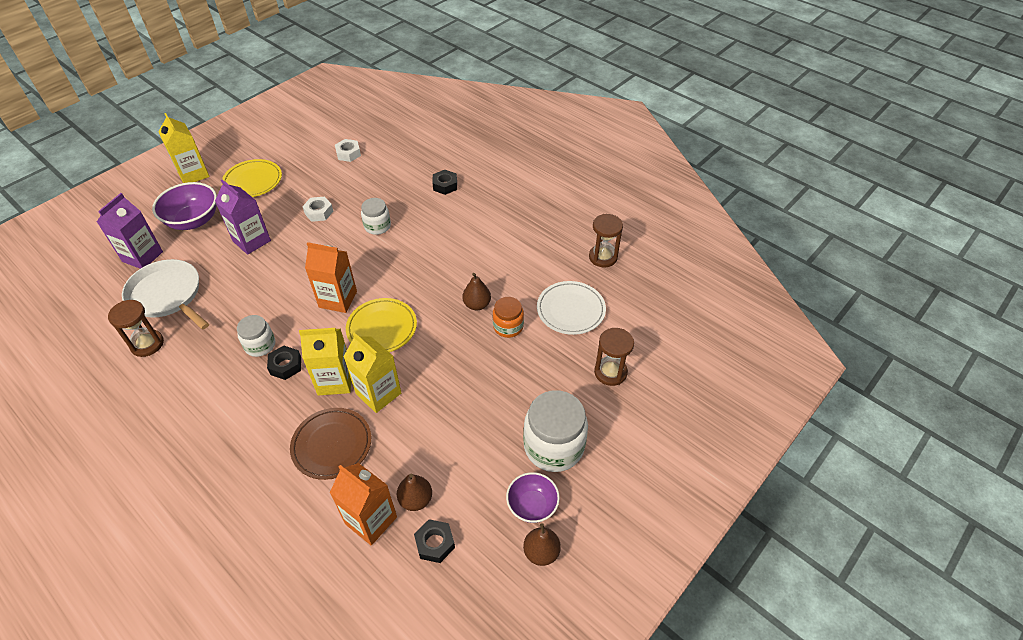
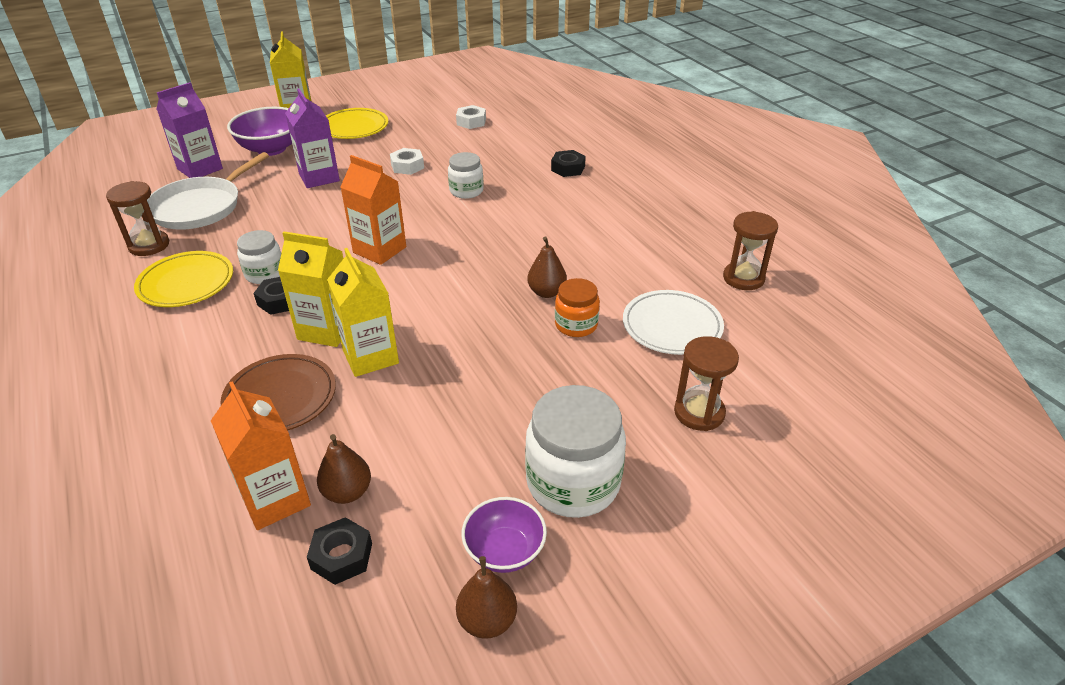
camera: 20 degrees right, 10 degrees down
(167, 295) = (200, 207): white pan -> white pan turned 120 degrees counterclockwise
(382, 328) = (414, 289): yellow plate -> yellow plate (186, 283)

